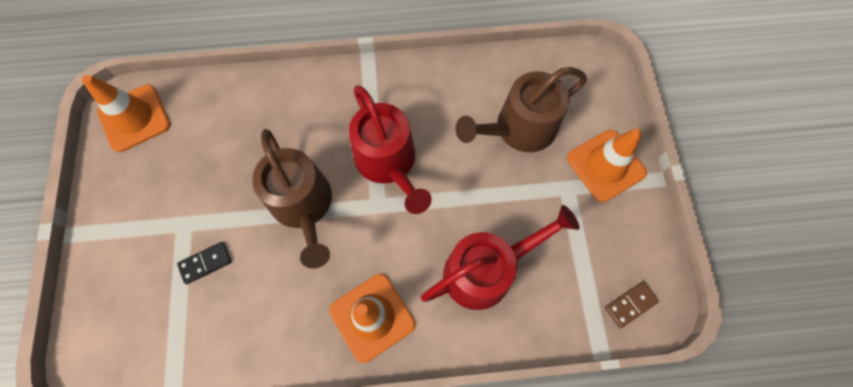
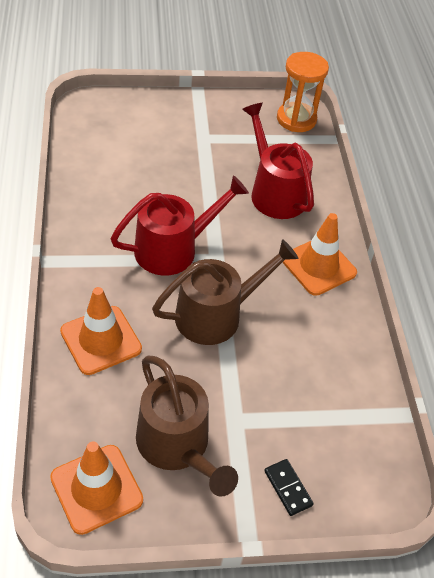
camera: 95 degrees left, 20 degrees down
(205, 263) = (277, 396): black domino -> black domino (287, 488)
(519, 129) = (146, 159): brown watering can -> brown watering can (177, 446)
(605, 165) = (184, 114): orange traffic cone -> orange traffic cone (101, 340)
(630, 304) = (296, 119): brown domino -> orange hourglass

